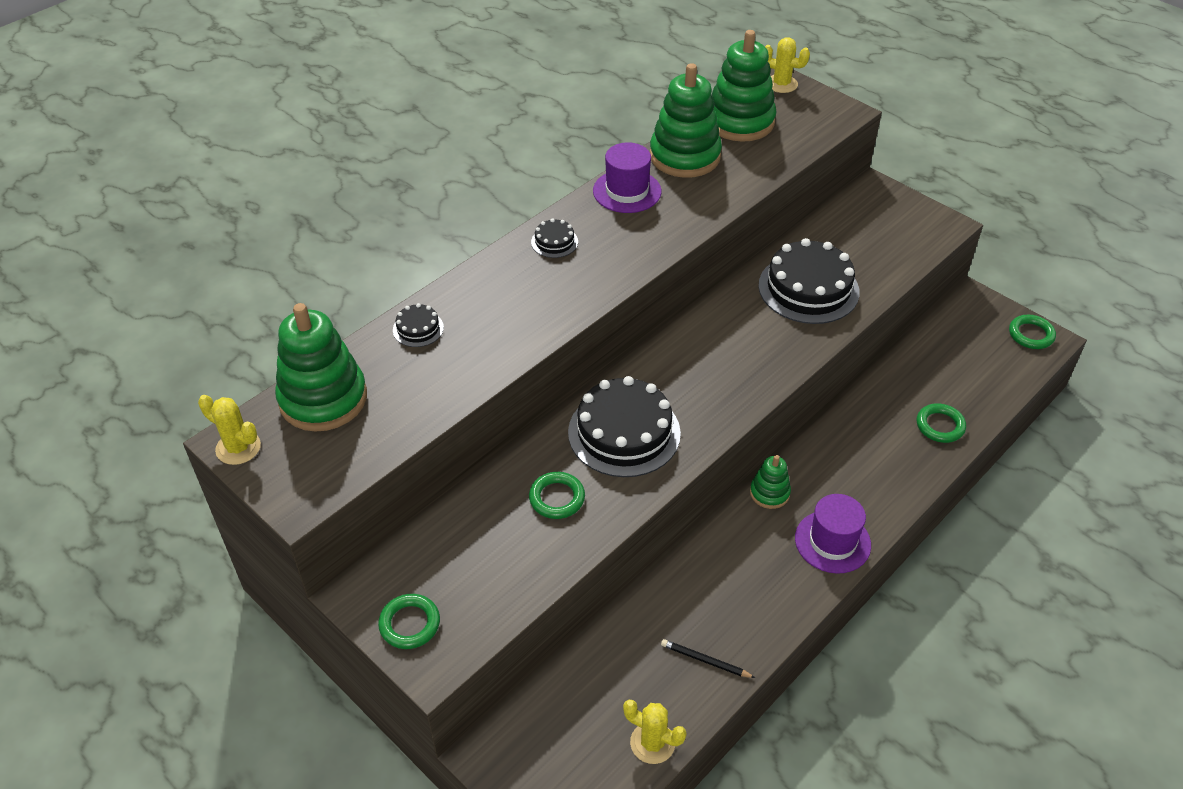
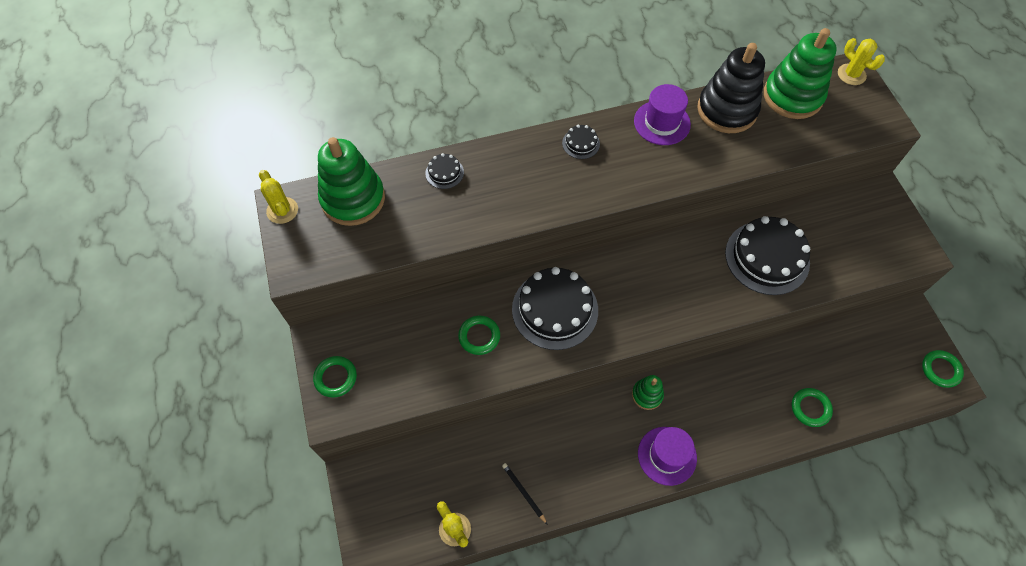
camera: 30 degrees right, 15 degrees up
(685, 156) = (727, 110): green stacking toy -> black stacking toy

